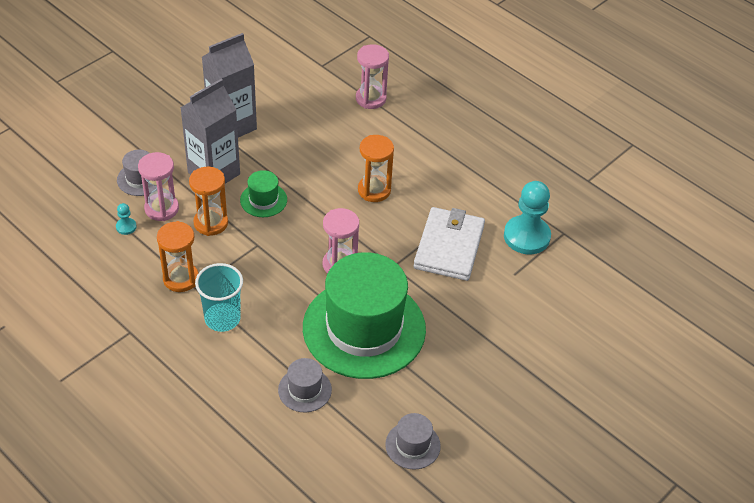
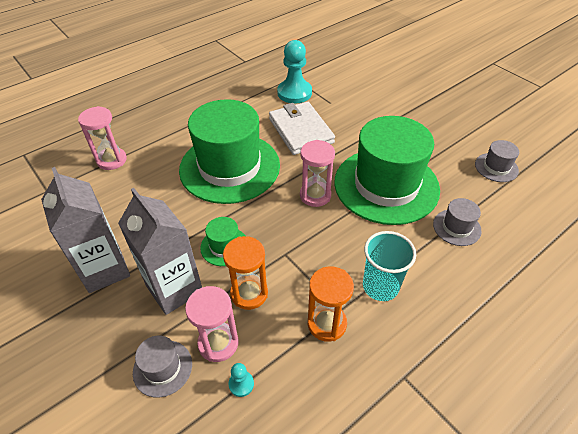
camera: 80 degrees left, 0 degrees up
(374, 190) = (229, 167): orange hourglass -> green hat
(449, 247) = (300, 131): white wallet -> white wallet turned 45 degrees clockwise

